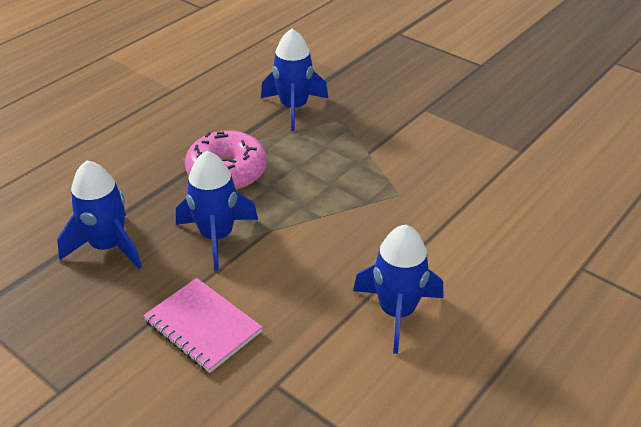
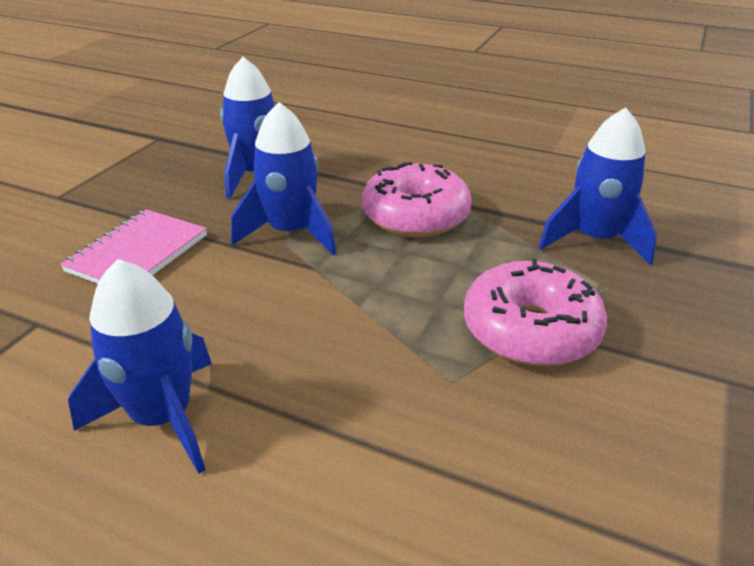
camera: 75 degrees right, 5 degrees down
(369, 156) = (530, 330): none -> pink donut

